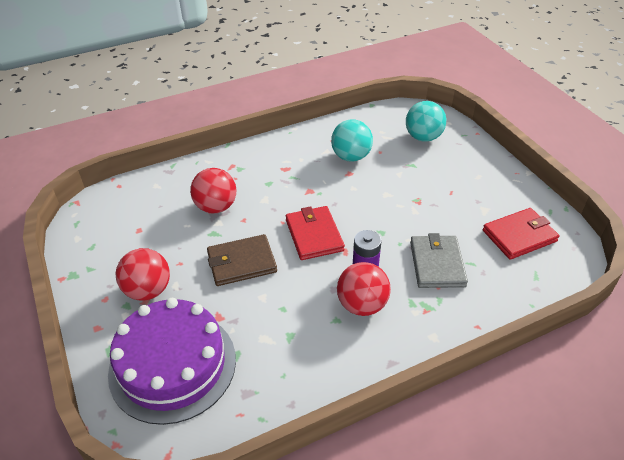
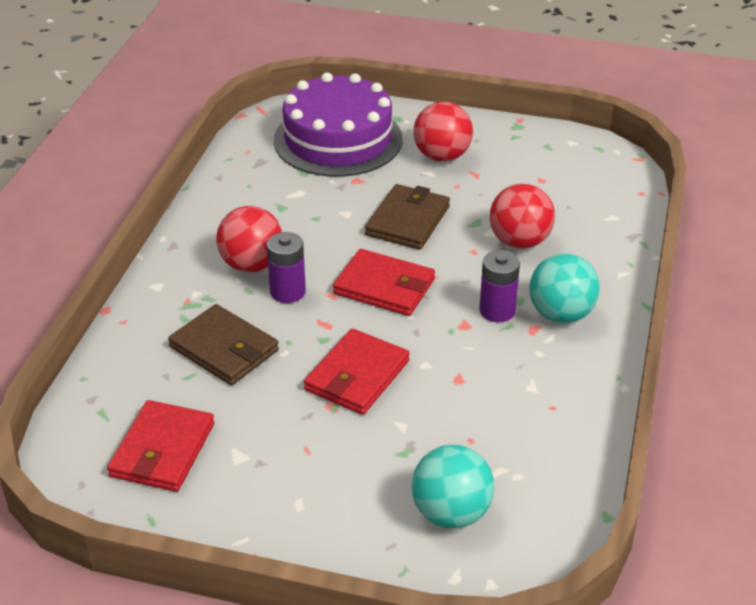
camera: 130 degrees right, 5 degrees down
(286, 185) = (497, 311): none -> purple battery
(351, 157) = (491, 402): turquoise ball -> turquoise ball (561, 314)
(389, 204) = (357, 376): none -> red wallet
(437, 264) = (224, 349): grey wallet -> brown wallet

